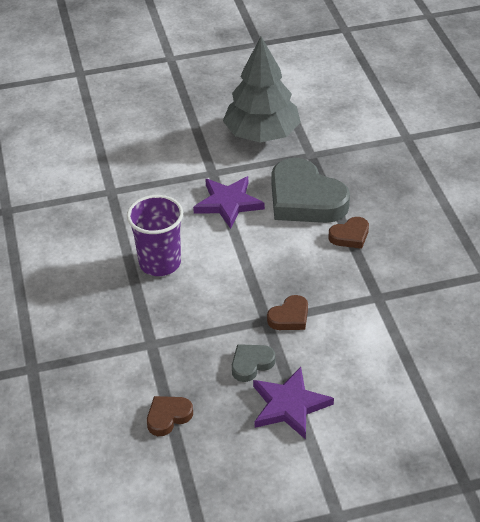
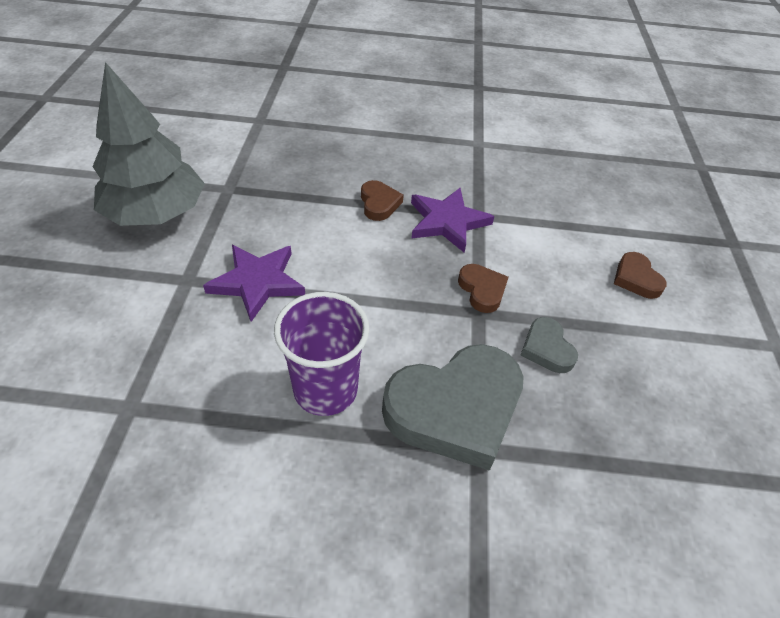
camera: 75 degrees left, 5 degrees up
(168, 417) = (620, 467): brown heart -> brown heart (636, 279)
(289, 405) = (619, 335): purple star -> purple star (447, 222)
(305, 199) = (298, 216): grey heart -> grey heart (455, 409)

